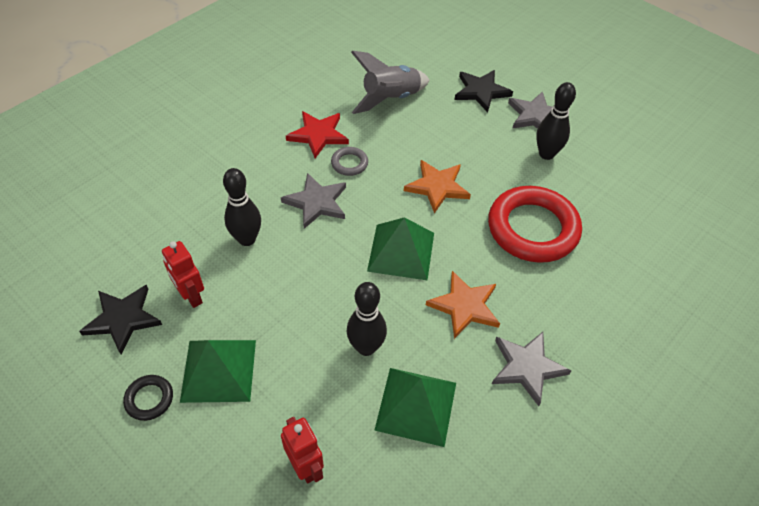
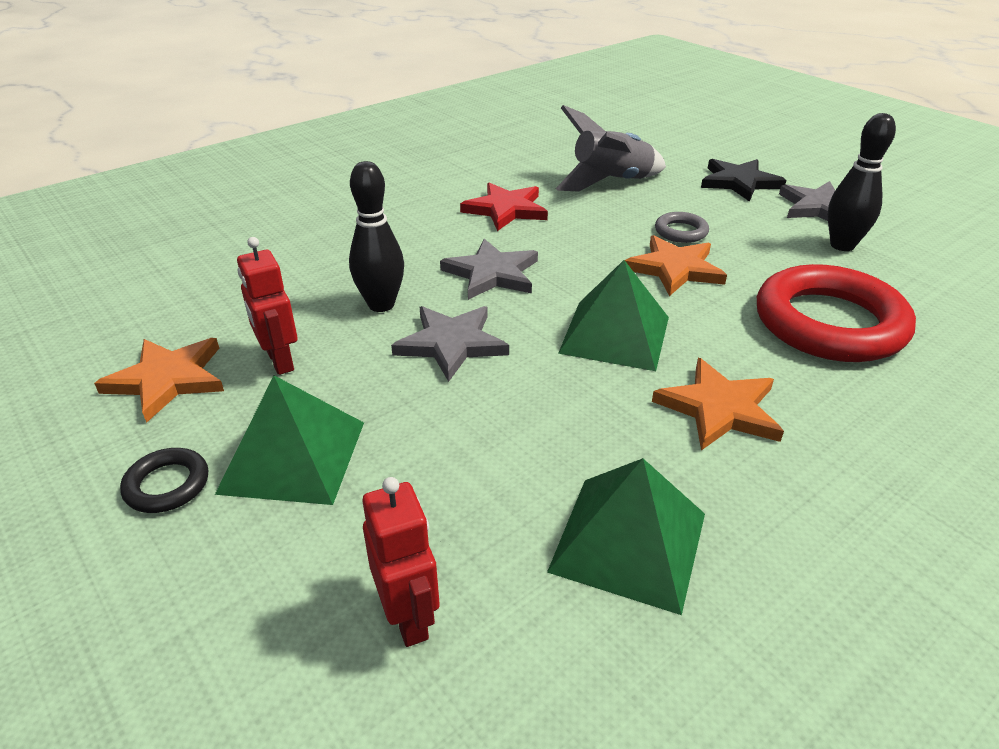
camera: 10 degrees right, 15 degrees down
(123, 319) = (167, 379): black star -> orange star
(349, 163) = (546, 238): grey ring -> grey ring (681, 232)
(366, 347) = (546, 448): black bowling pin -> none
(527, 367) = (838, 503): grey star -> grey star (451, 344)

